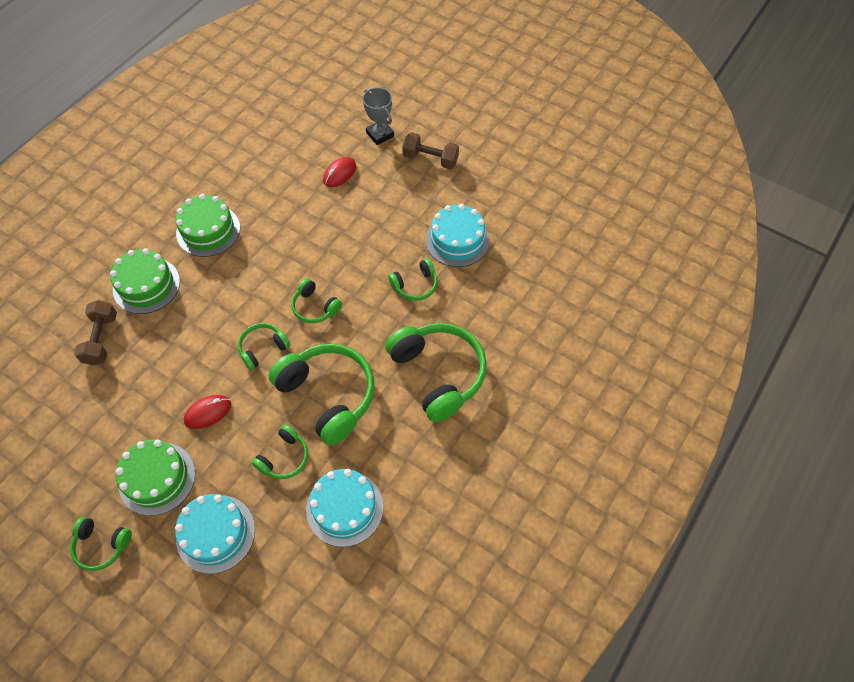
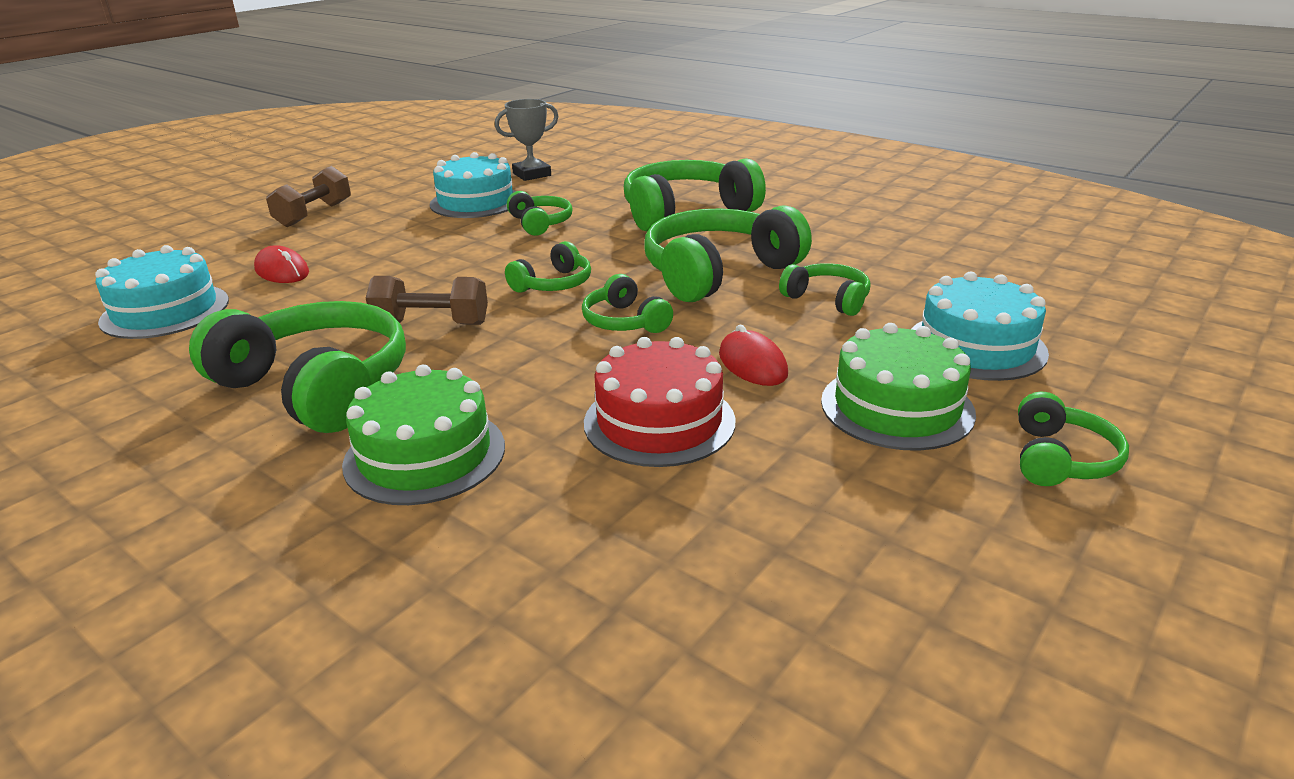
camera: 85 degrees left, 30 degrees down
(101, 339) = (559, 509): brown dumbbell -> brown dumbbell (431, 324)
(159, 371) = (659, 421): none -> red cake
(208, 230) = (317, 386): green cake -> green headphones
(344, 508) = (894, 260): turquoise cake -> turquoise cake (165, 311)
(380, 134) = (226, 244): grey trophy -> grey trophy (532, 174)

